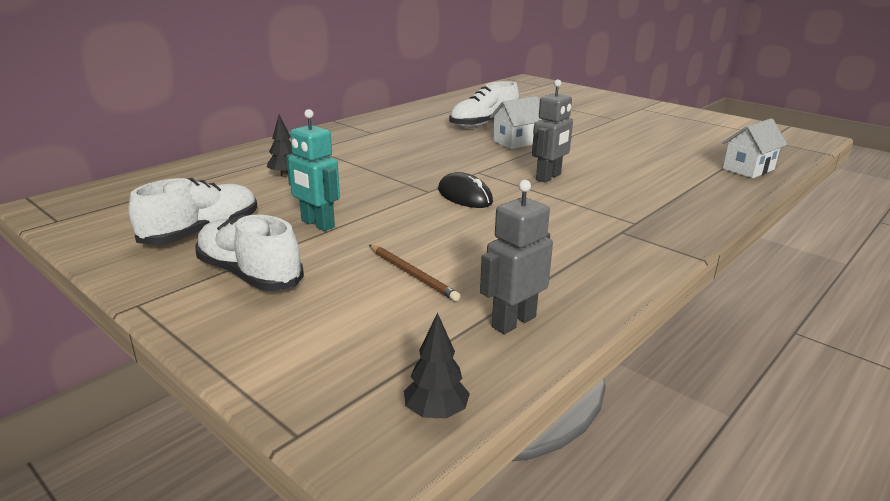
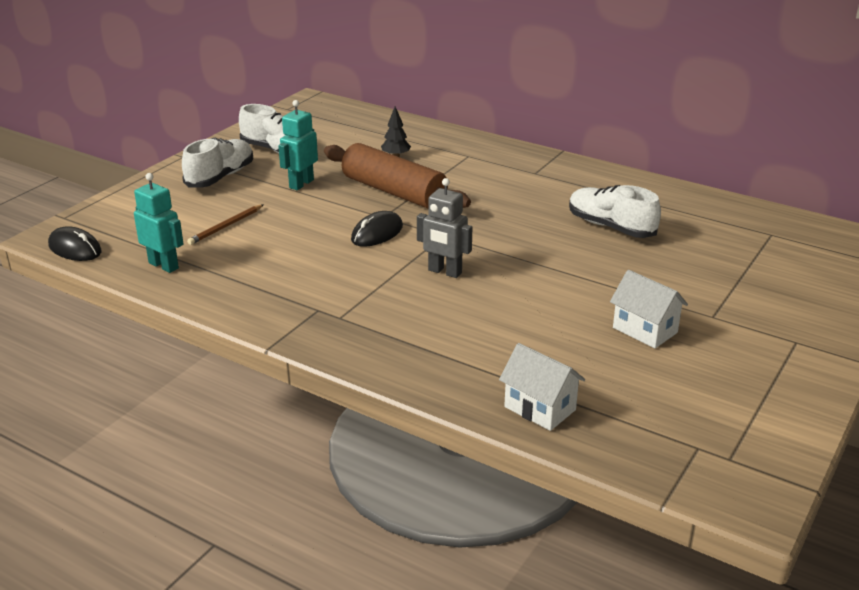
camera: 80 degrees right, 5 degrees up
(373, 182) = (394, 192): none -> brown rolling pin
(436, 413) = (75, 248): black tree -> black mouse
(513, 321) = (164, 265): grey robot -> turquoise robot
(516, 142) = (553, 250): white house -> white house (645, 330)

